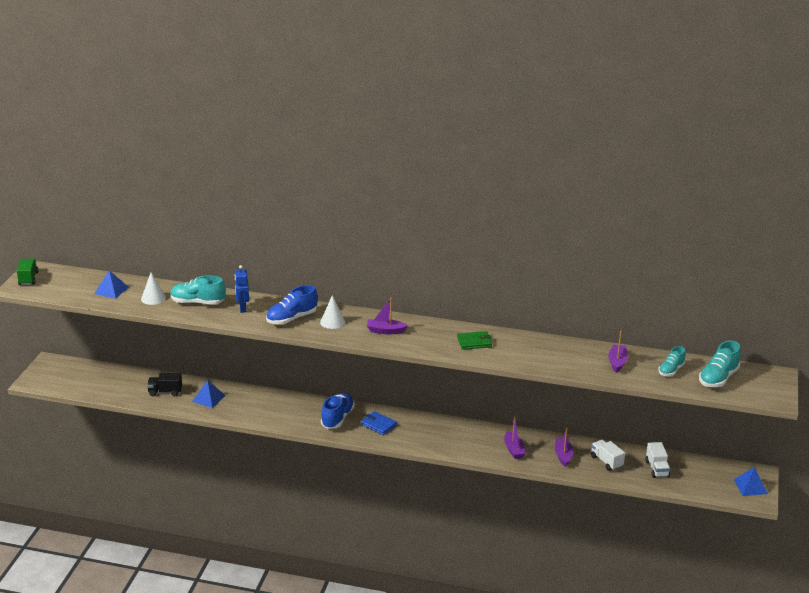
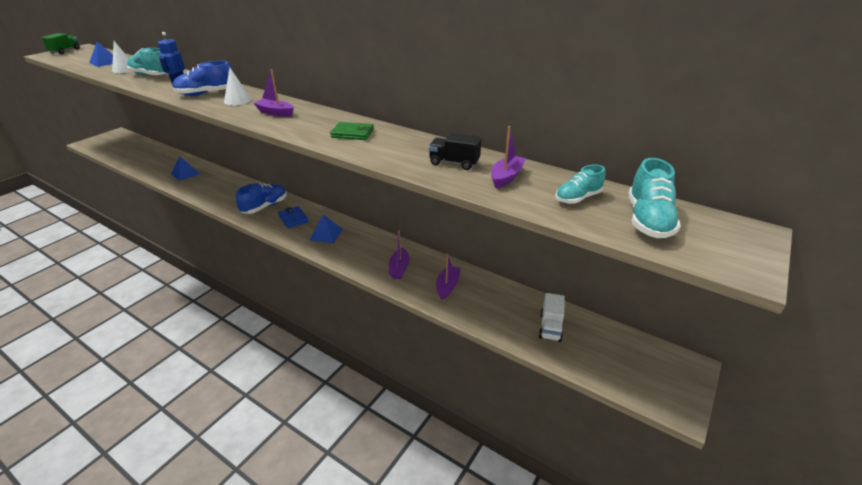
camera: 20 degrees right, 5 degrees up
(165, 392) = (161, 164): black truck -> black truck (454, 163)
(606, 462) = (493, 304): white truck -> none
(718, 378) = (648, 220): turquoise shoe -> turquoise shoe turned 45 degrees counterclockwise
(750, 486) = (671, 383): blue pyramid -> blue pyramid (326, 234)

